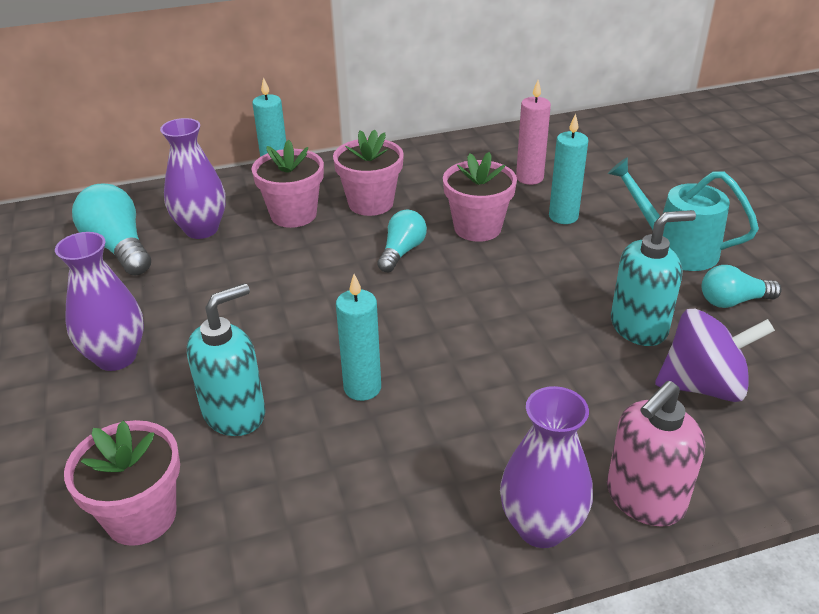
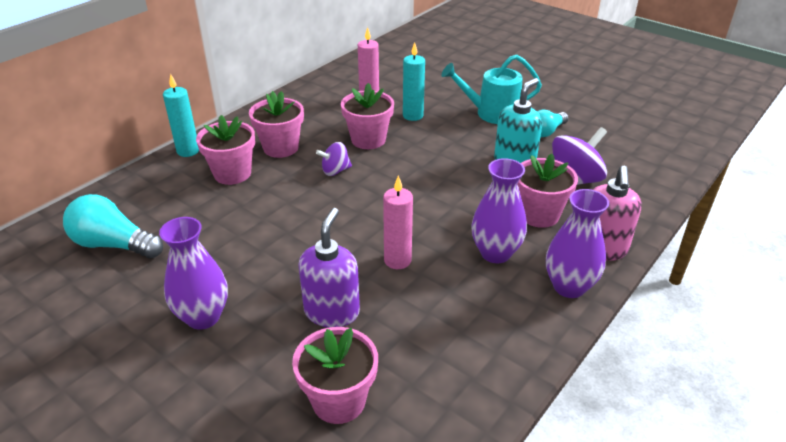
camera: 35 degrees left, 0 degrees up
(201, 229) = (170, 208): purple vase -> purple vase (495, 253)
(235, 413) = (332, 311): turquoise soap dispenser -> purple soap dispenser
(362, 388) = (397, 260): turquoise candle -> pink candle
(402, 252) = (335, 171): turquoise light bulb -> purple spinning top
(601, 410) = (539, 215): none -> pink flower pot

